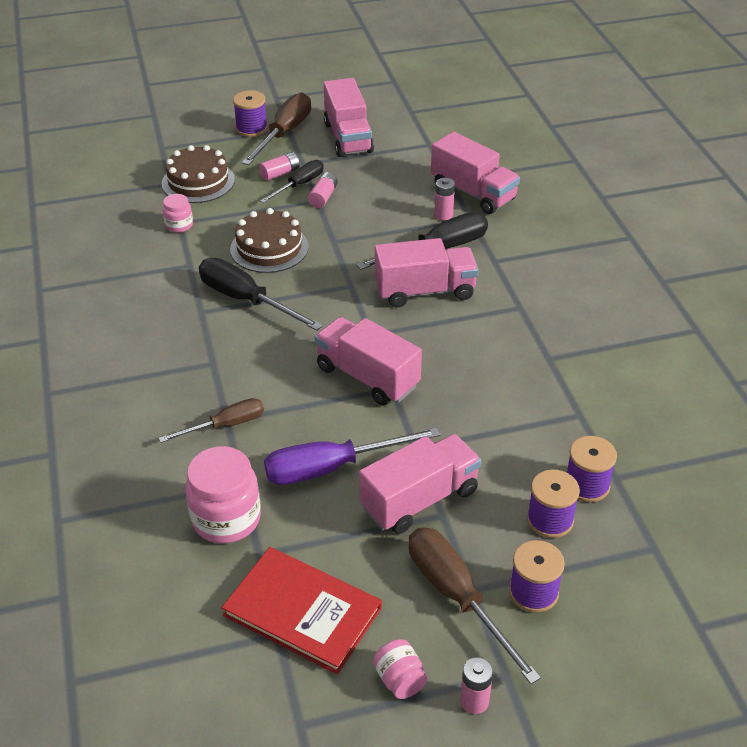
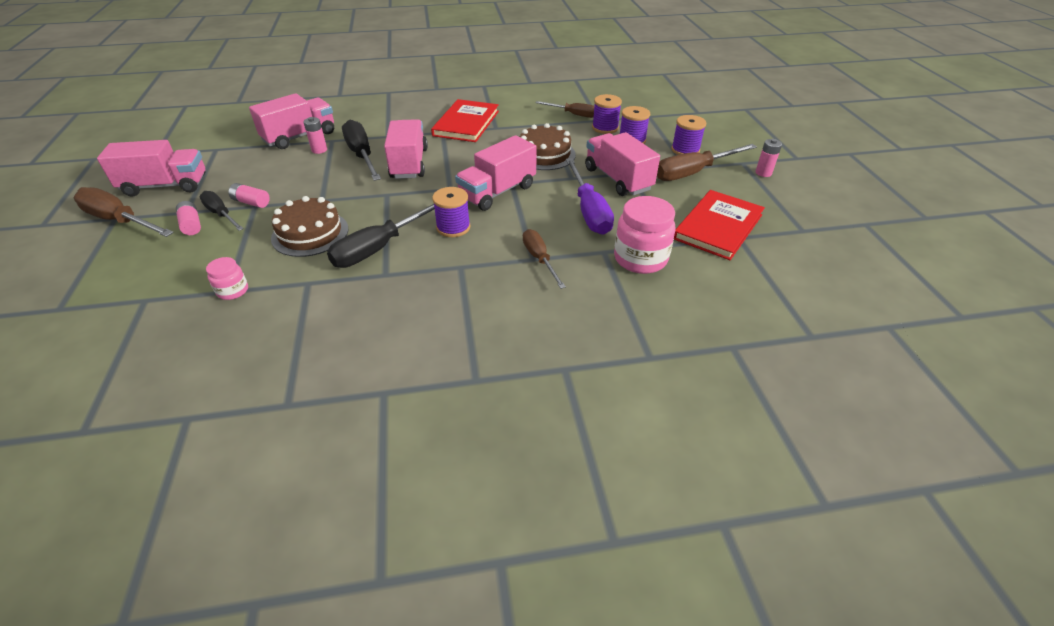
camera: 85 degrees left, 0 degrees up
(198, 181) = (159, 278): brown cake -> brown cake (544, 154)
(251, 128) = (88, 241): purple spool -> purple spool (453, 227)
(400, 679) = (757, 194): pink jar -> none
(553, 327) = (466, 123): none -> red book
(624, 443) = (573, 114): none -> brown screwdriver

